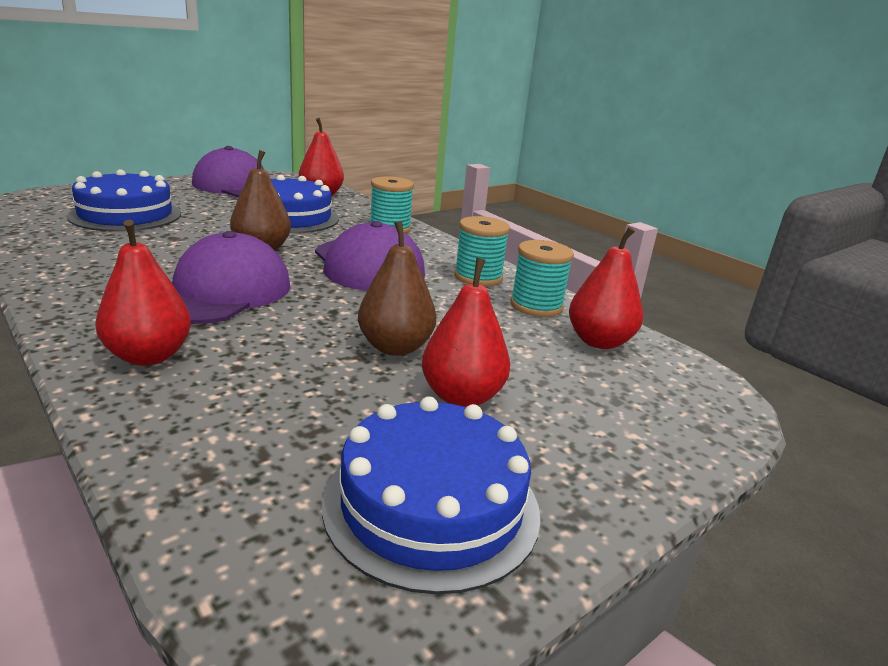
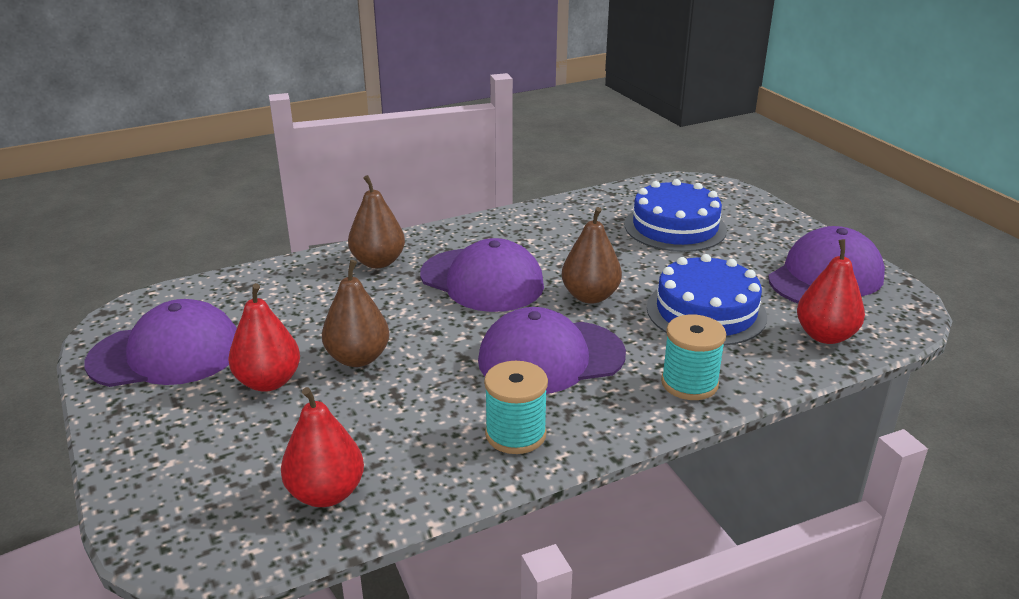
camera: 105 degrees right, 5 degrees up
(149, 356) = (378, 262): red pear -> brown pear
(431, 505) = (166, 354): blue cake -> purple cap
(536, 306) = (425, 466): turquoise spool -> none

